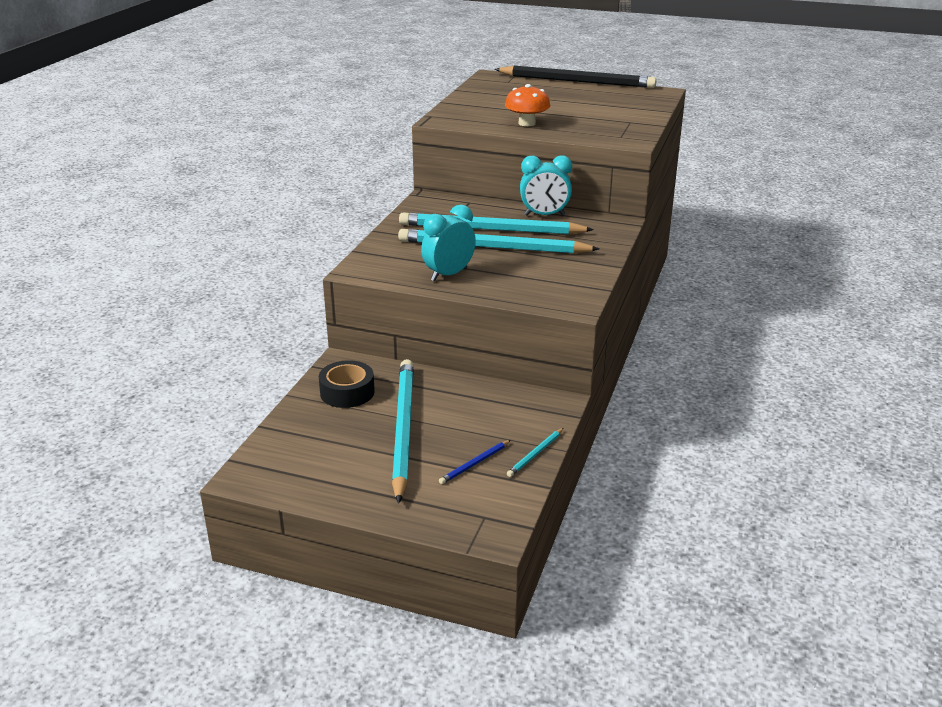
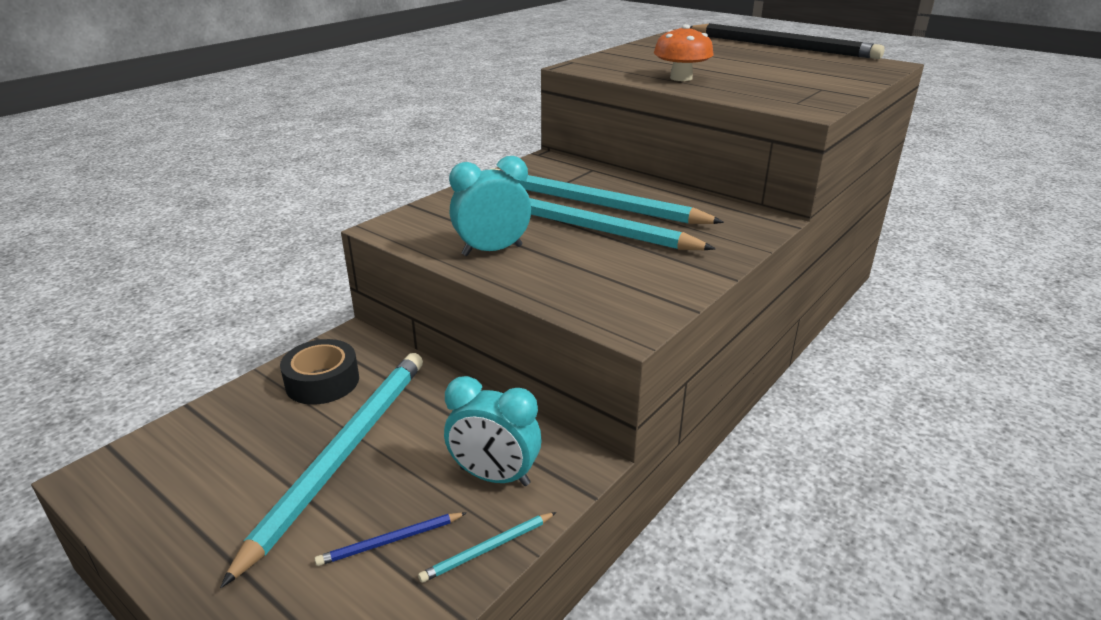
camera: 20 degrees right, 0 degrees up
(544, 215) = (674, 196): turquoise clock -> turquoise clock (494, 476)

